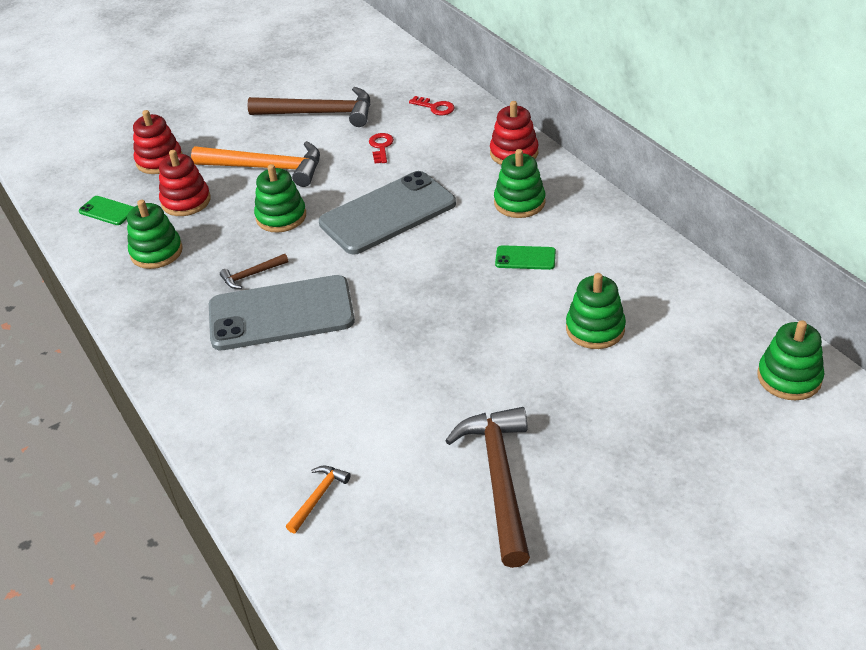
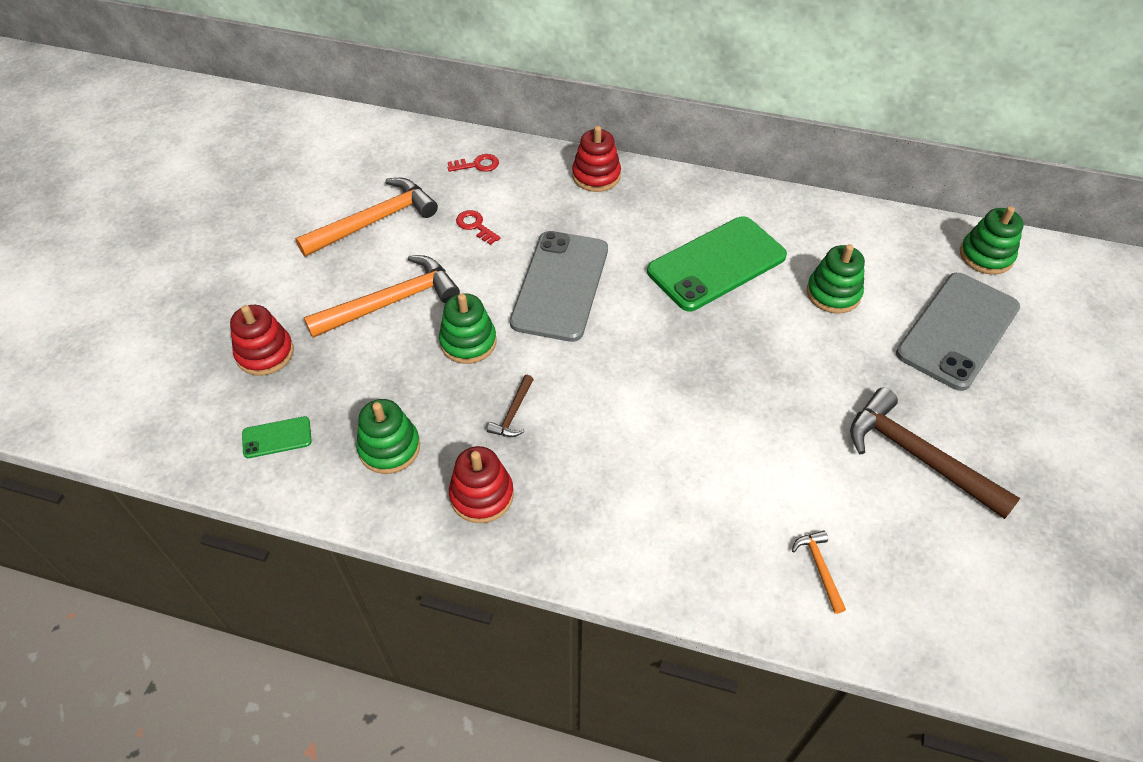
camera: 45 degrees left, 10 degrees up
(186, 201) = (352, 379): red stacking toy -> red stacking toy (482, 495)
(281, 313) = (586, 432): grey phone -> grey phone (957, 330)
(320, 113) = (375, 221): brown hammer -> orange hammer
(519, 202) = (654, 218): green stacking toy -> none
(525, 258) = (716, 264): green phone -> green phone, size x2.32

